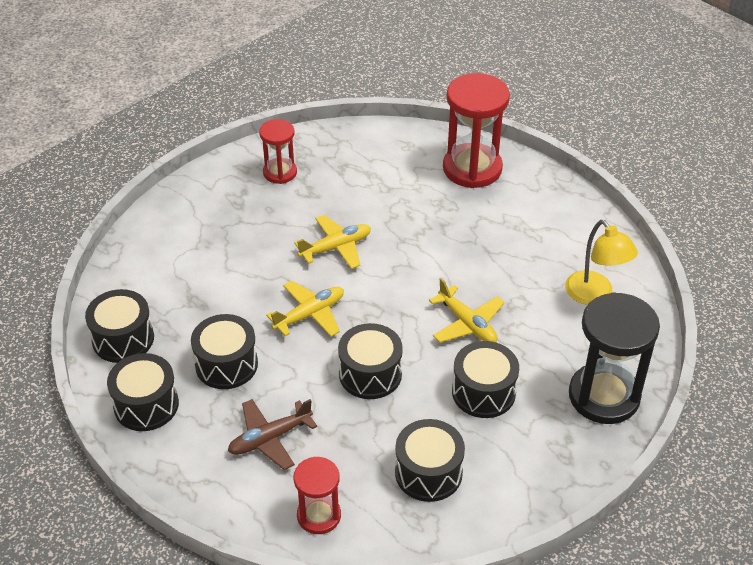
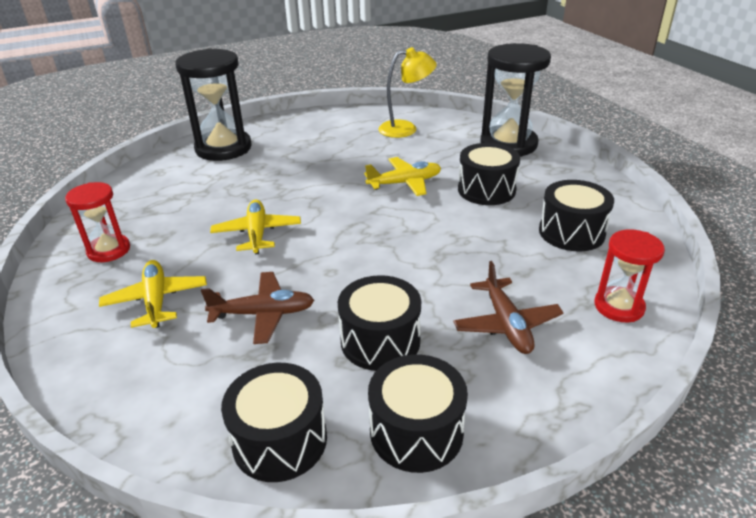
camera: 70 degrees left, 10 degrees down
(235, 289) = (263, 314): none -> brown plane
(310, 314) = (339, 266): yellow plane -> yellow plane (156, 300)
(370, 374) = (441, 242): black drum -> none
(472, 168) = (223, 148): red hourglass -> black hourglass

